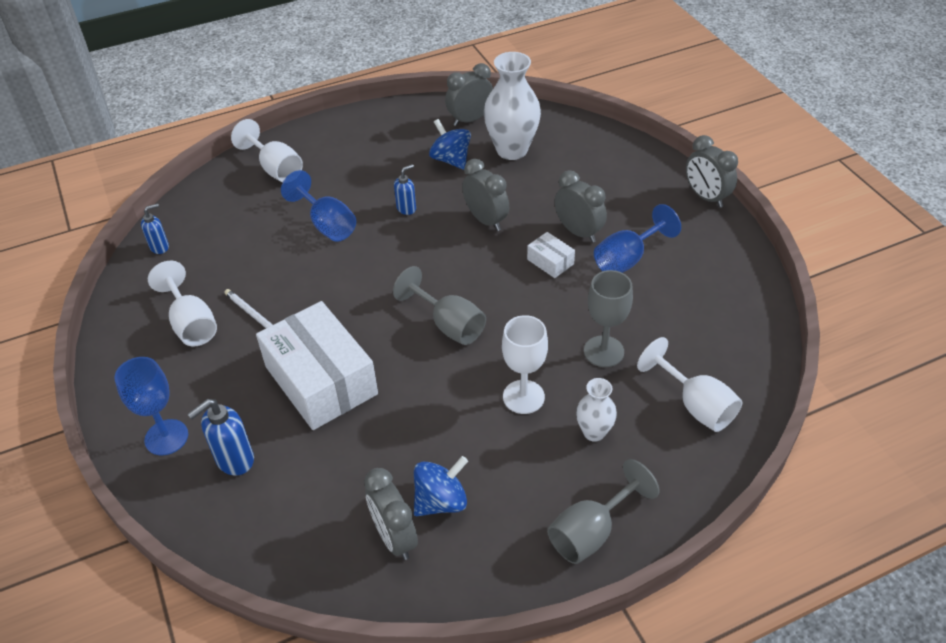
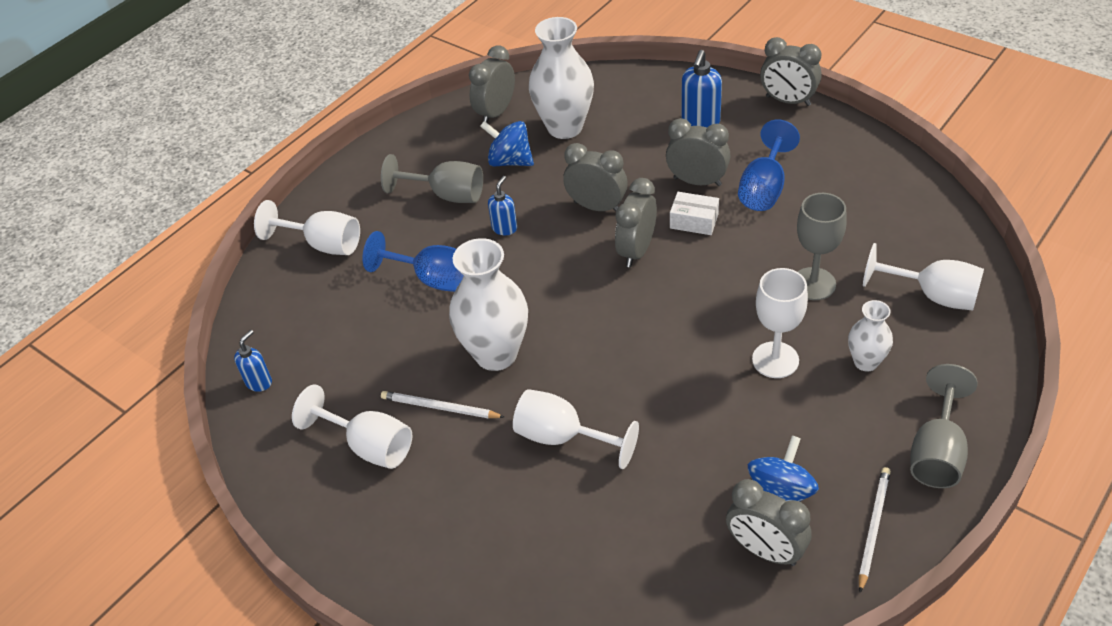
camera: 25 degrees left, 0 degrees up
(166, 437) = (445, 574): blue goblet -> none
(234, 460) = (539, 560): blue soap dispenser -> blue soap dispenser (700, 122)
(321, 380) = (562, 437): white box -> white goblet
(325, 298) = (496, 354): none -> white vase
(449, 325) = (646, 324): grey goblet -> grey goblet (447, 195)
(488, 266) = (636, 251): none -> grey clock
(490, 564) = (873, 528): none -> white pencil

